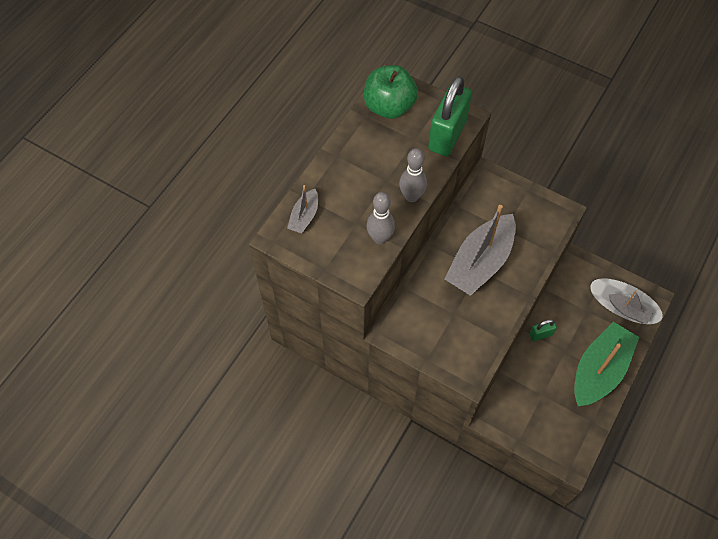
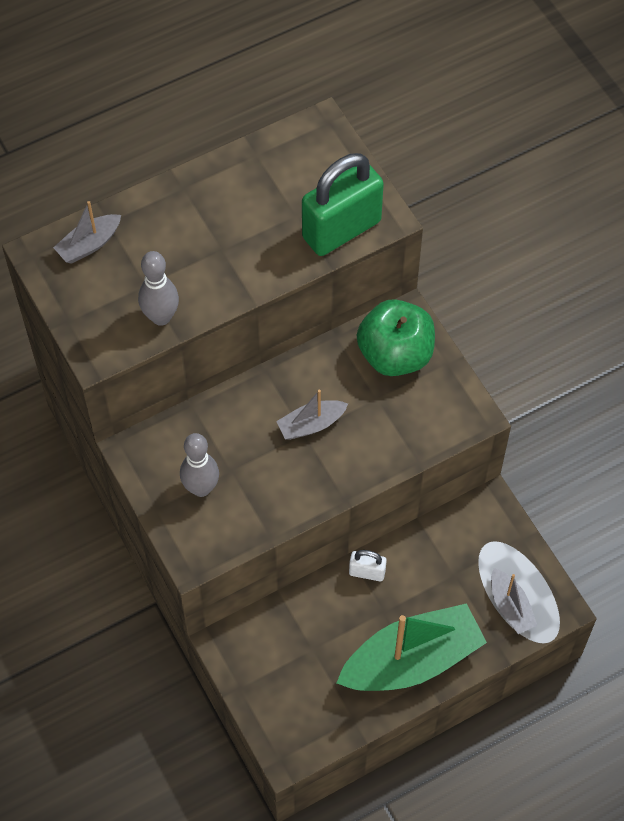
camera: 30 degrees right, 0 degrees up
(389, 107) = (294, 156): green apple -> green apple (395, 354)
(411, 196) = (238, 285): grey bowling pin -> grey bowling pin (201, 488)
(480, 263) = (311, 424): grey boat -> grey boat, size x0.48
(540, 334) = (367, 572): green padlock -> white padlock

